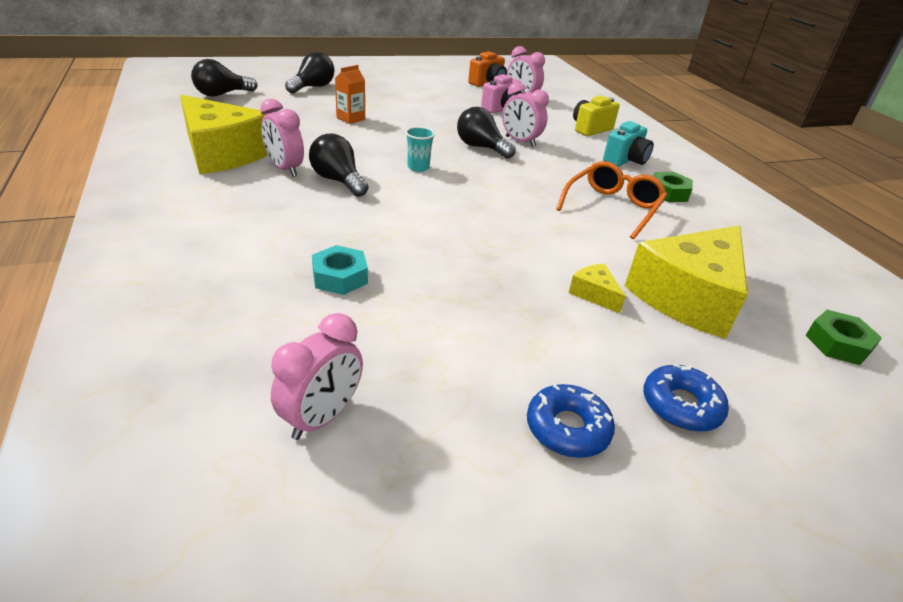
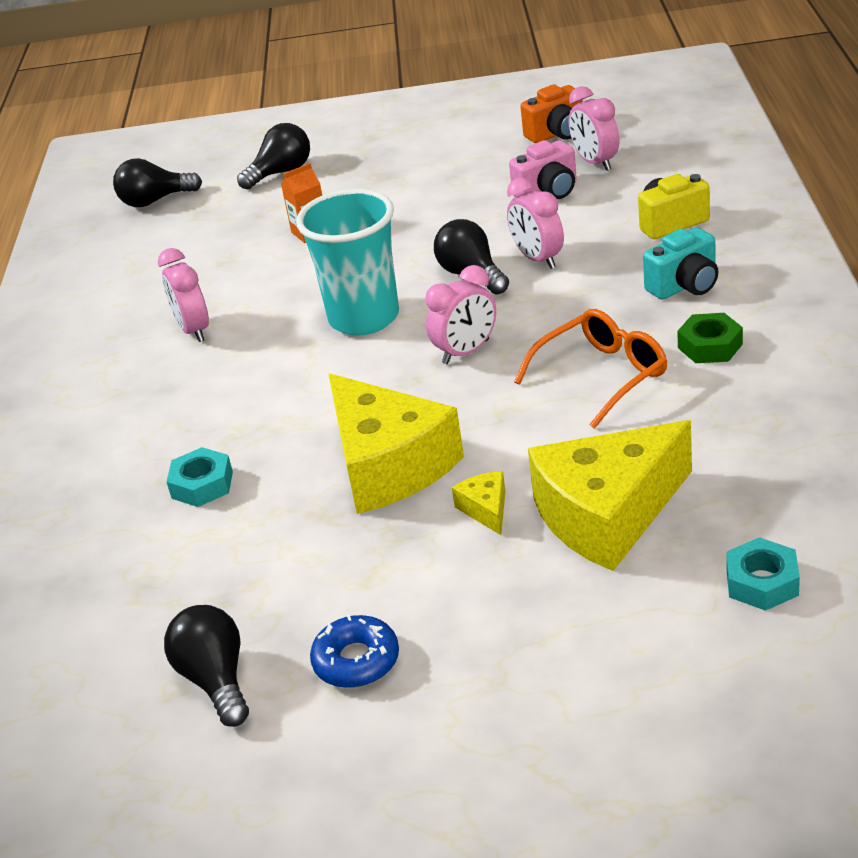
camera: 25 degrees right, 0 degrees up
(222, 153) = (128, 308): yellow cheese -> yellow cheese (388, 465)
(321, 417) = (129, 636): pink clock -> pink clock (466, 352)
(338, 181) = (252, 346): black light bulb -> black light bulb (216, 680)
(418, 167) = (364, 318): turquoise cup -> turquoise cup, size x2.40
(681, 406) = (495, 645): blue donut -> none
(837, 344) = (762, 582): green nut -> turquoise nut

